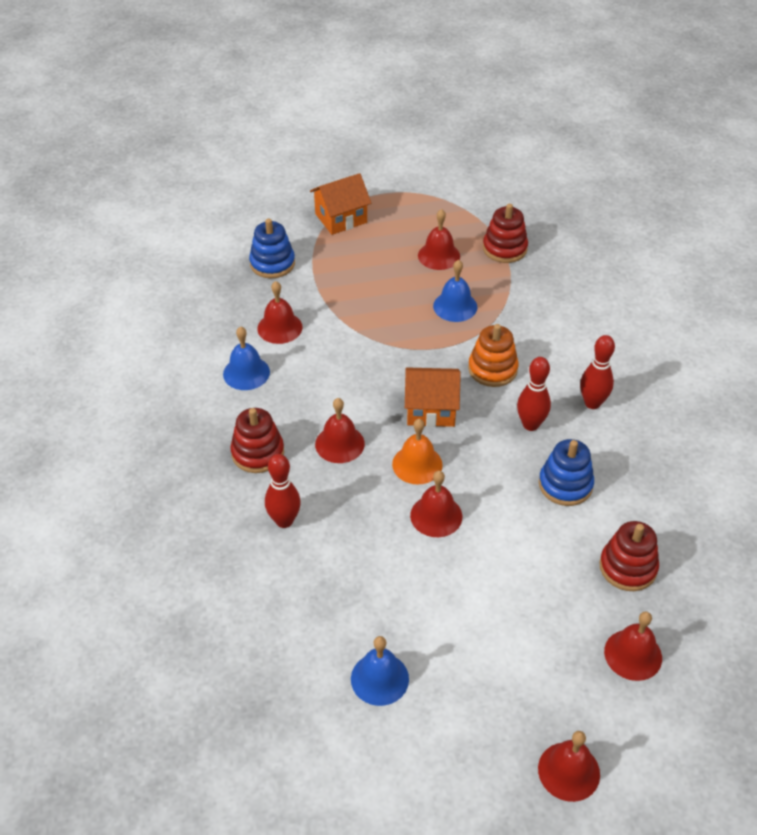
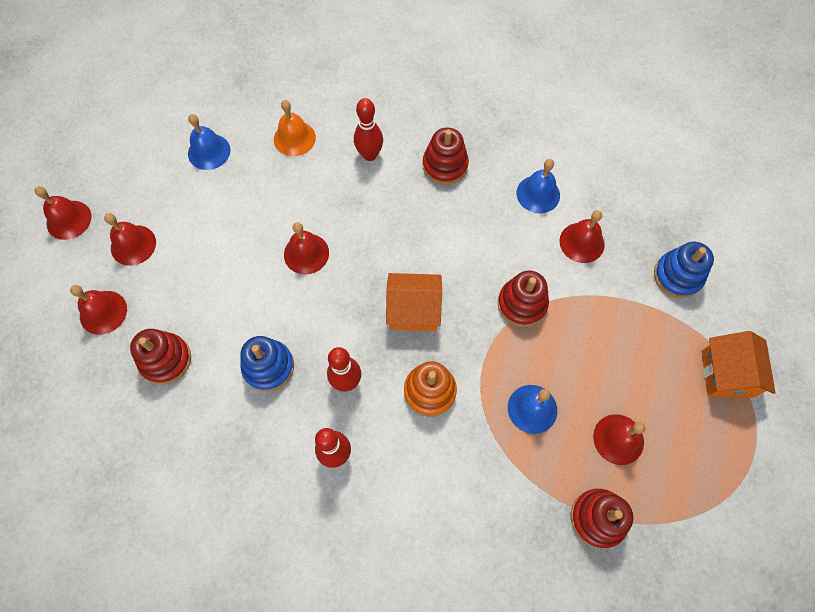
camera: 120 degrees right, 20 degrees up
(339, 444) = (419, 224): red bell -> red bell (133, 245)
(369, 343) = (522, 304): none -> red stacking toy
(417, 464) = (363, 267): orange bell -> orange bell (294, 138)
(430, 409) = (413, 310): orange house -> orange house turned 60 degrees clockwise

